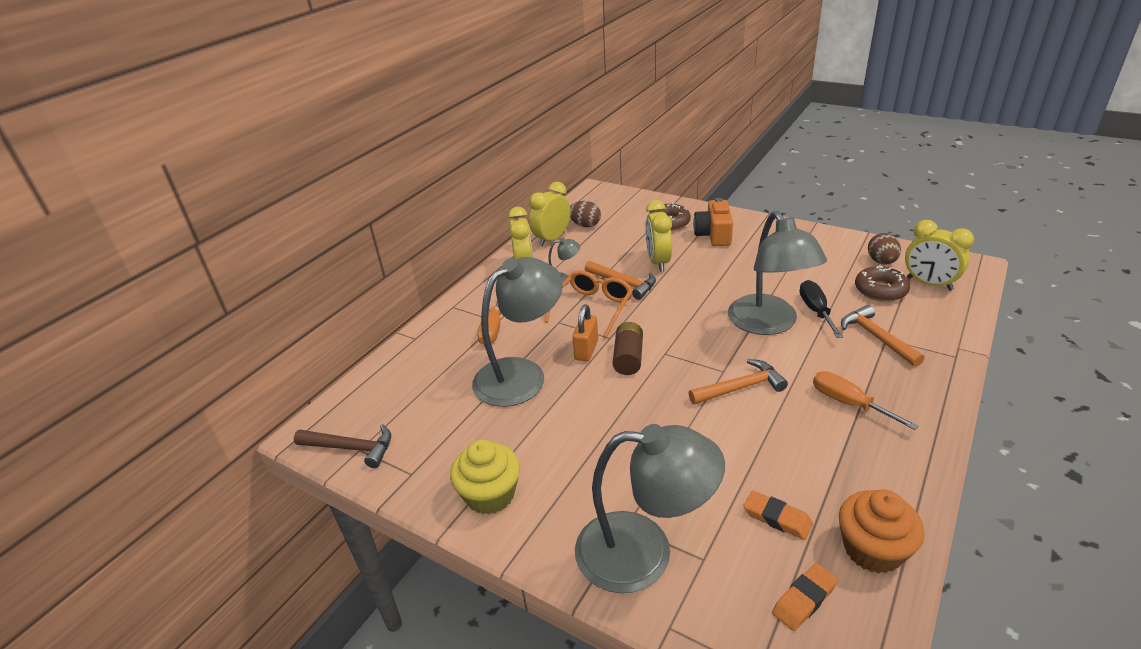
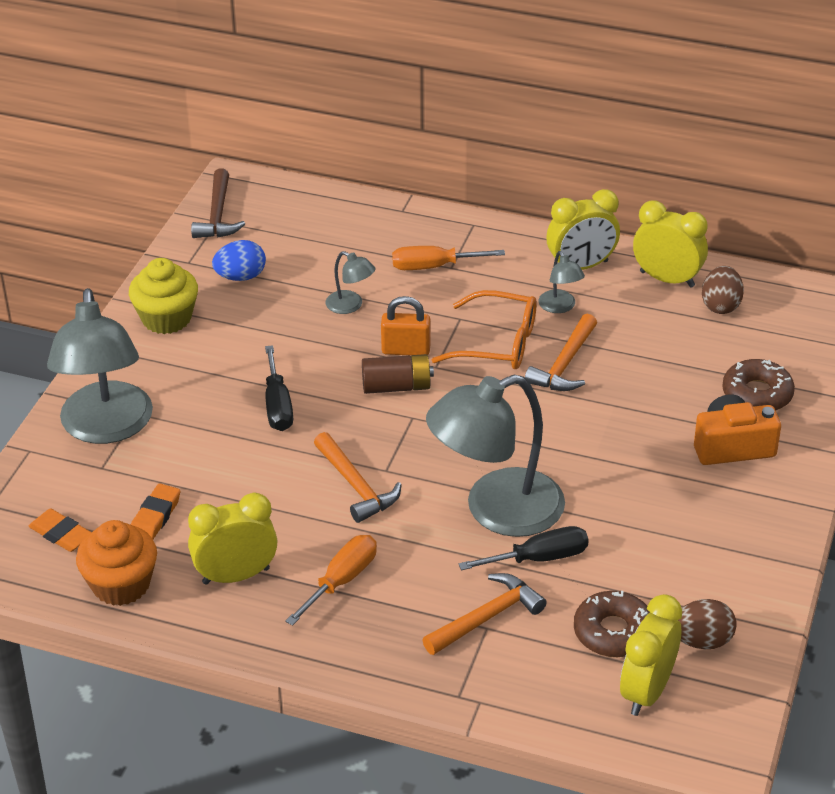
camera: 75 degrees right, 5 degrees up
(452, 438) = (240, 277): none -> blue egg
(521, 374) = (350, 306): grey lamp -> grey lamp, size x0.43
(636, 425) = (277, 405): none -> black screwdriver
(658, 262) = (631, 392): yellow clock -> yellow clock (236, 576)

